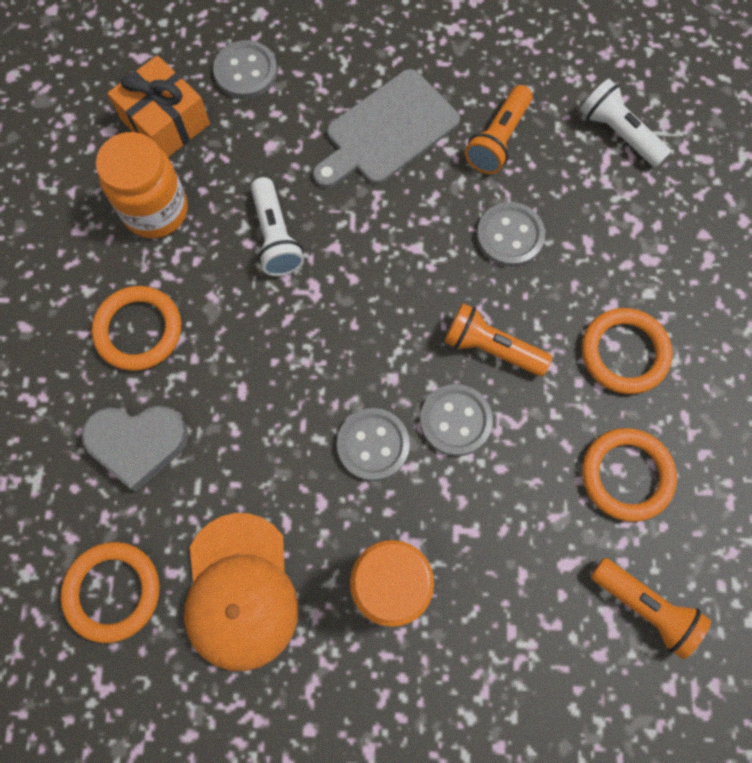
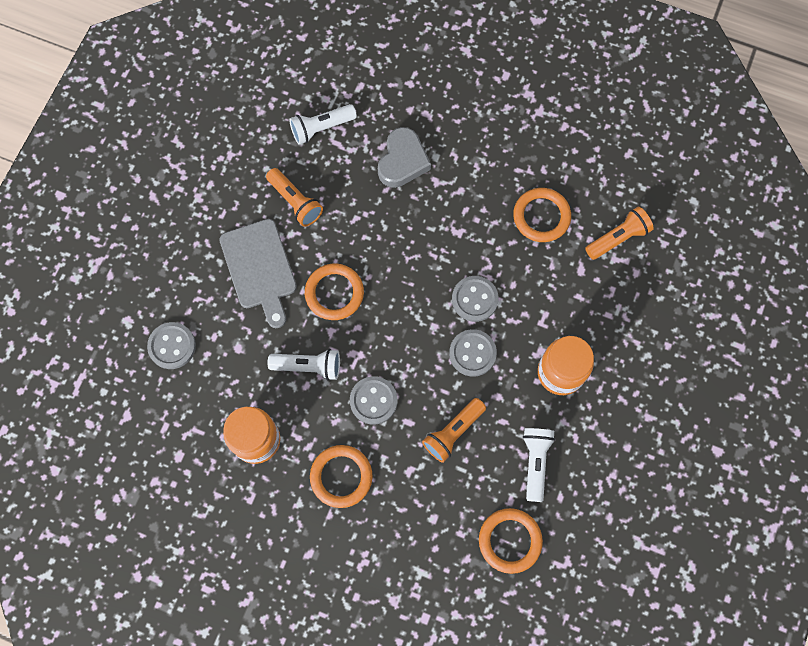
camera: 70 degrees left, 0 degrees up
(138, 444) = (420, 499): grey heart -> grey heart (402, 161)
(165, 122) = (189, 413): orange gift -> none
(240, 591) = (535, 462): orange cap -> white flashlight
(491, 348) = (436, 261): orange flashlight -> orange flashlight (453, 432)
(510, 236) = (366, 221): grey button -> grey button (373, 400)
(624, 353) = (467, 186): orange ring -> orange ring (334, 293)

